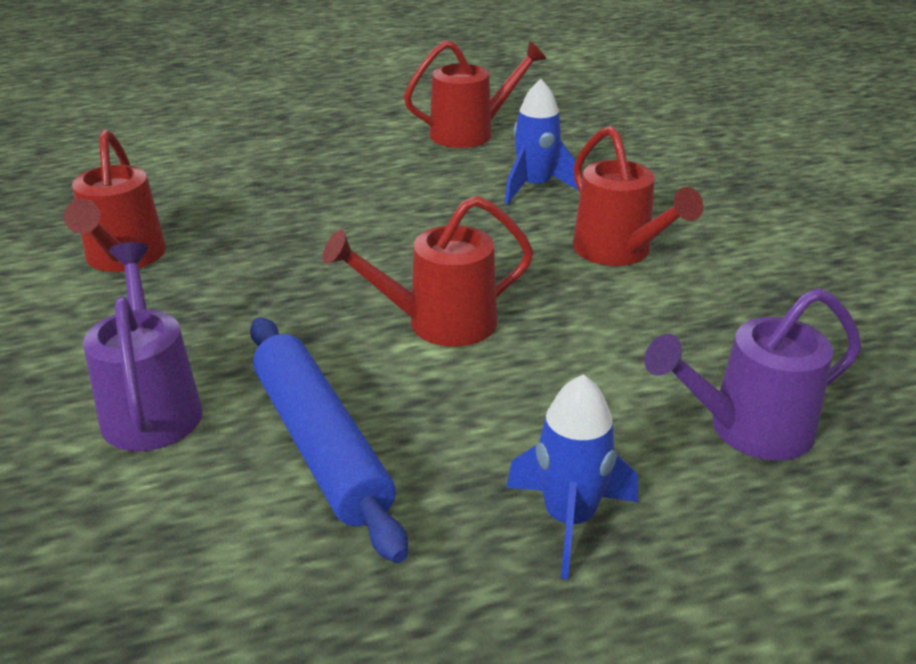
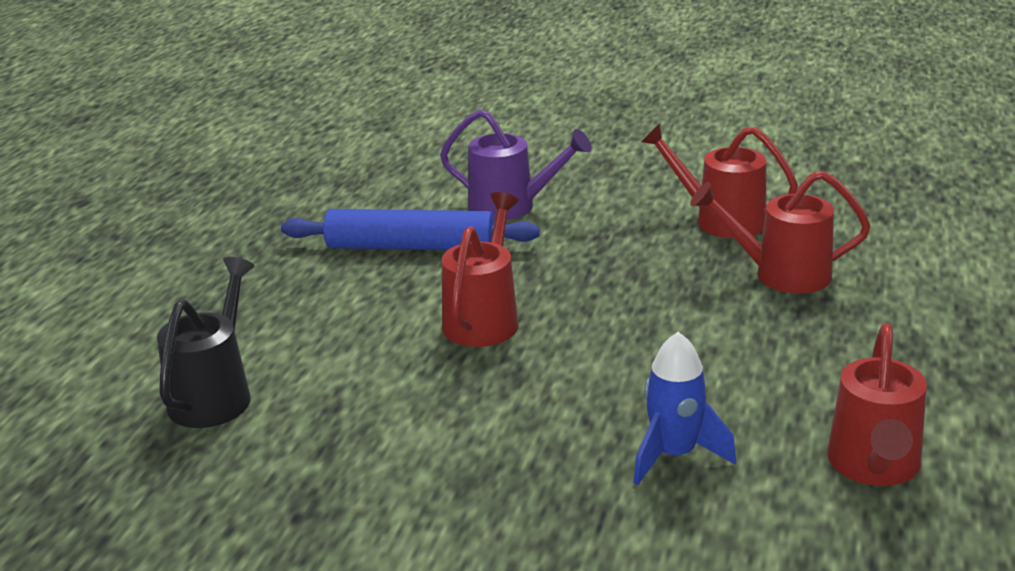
camera: 125 degrees right, 5 degrees down
(569, 519) = (250, 300): blue rocket -> none
(619, 252) = (487, 449): red watering can -> red watering can (780, 274)
(747, 430) = (215, 394): purple watering can -> black watering can

